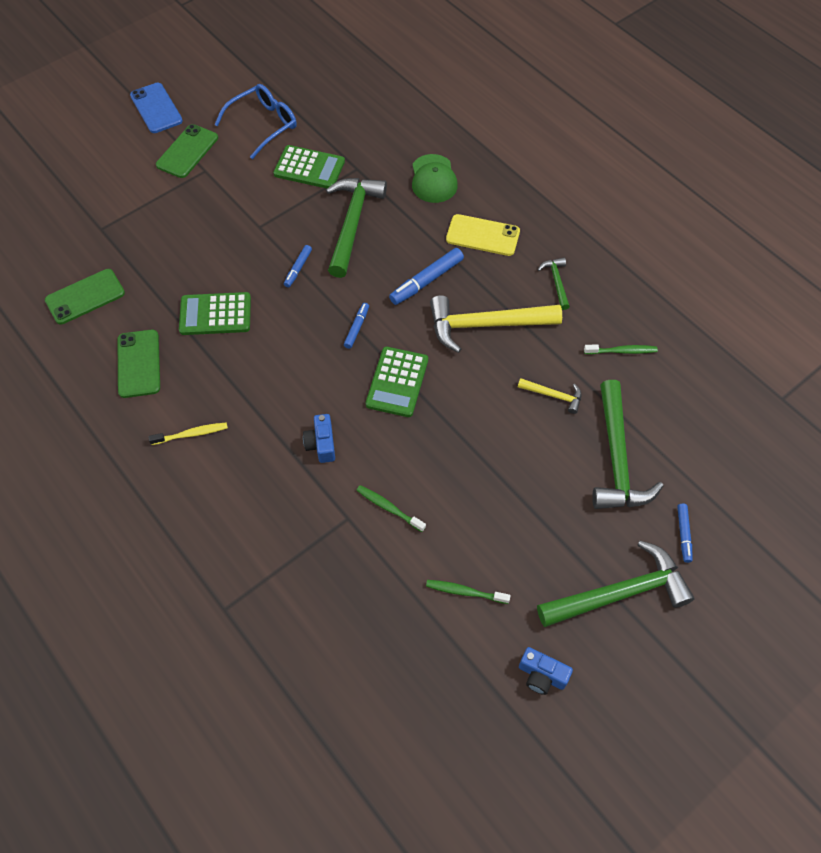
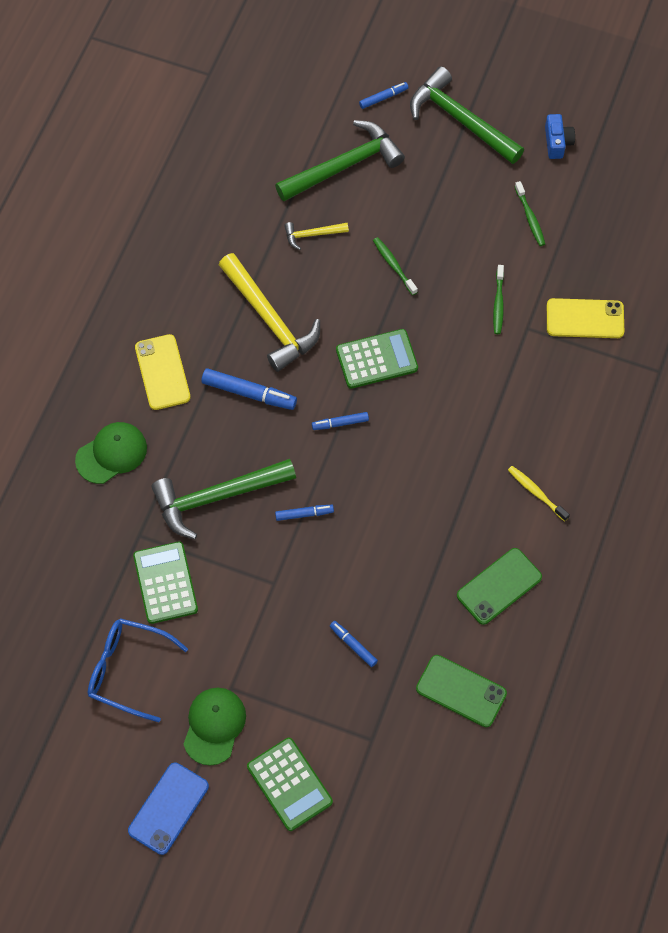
camera: 120 degrees left, 5 degrees up
(174, 250) = (353, 645): none -> blue marker
(187, 151) = (214, 726): green phone -> green cap
(215, 314) = (403, 555): green calculator -> green calculator (289, 784)
(321, 444) = (476, 384): blue camera -> none
(323, 575) = (585, 319): none -> yellow phone
(553, 396) = (312, 235): yellow hammer -> yellow hammer turned 90 degrees counterclockwise
(556, 282) = (183, 285): green hammer -> none
(621, 351) = (232, 203): green toothbrush -> green toothbrush (394, 266)

